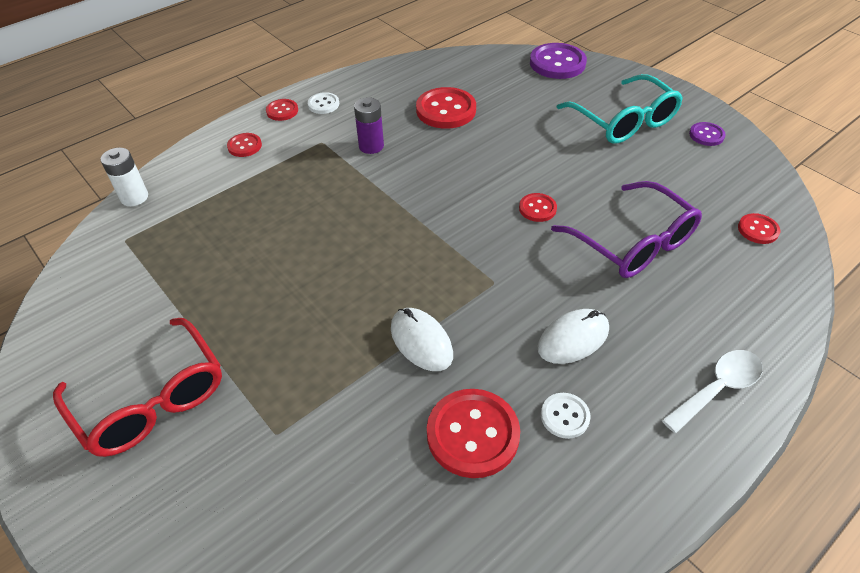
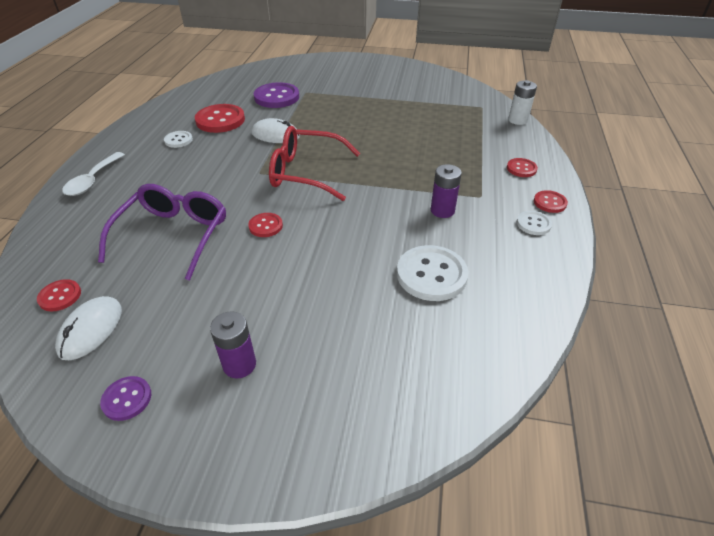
camera: 140 degrees right, 5 degrees down
(152, 400) = (367, 80): red glasses -> red glasses (306, 172)
(446, 110) = (431, 275): red button -> white button
(557, 63) = (390, 429): purple button -> purple button (276, 97)
(573, 338) = (191, 167): white mouse -> white mouse (91, 330)
(624, 121) = (239, 364): turquoise glasses -> purple battery
(633, 243) = (174, 235): purple glasses -> purple glasses turned 90 degrees clockwise

